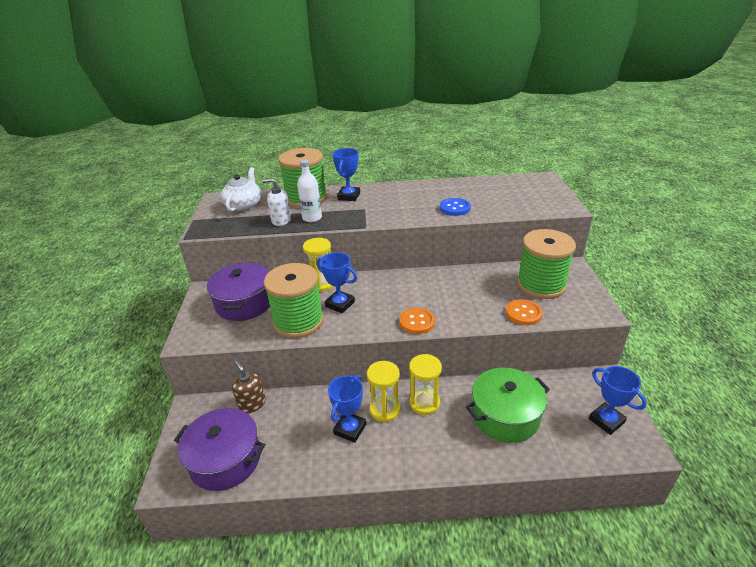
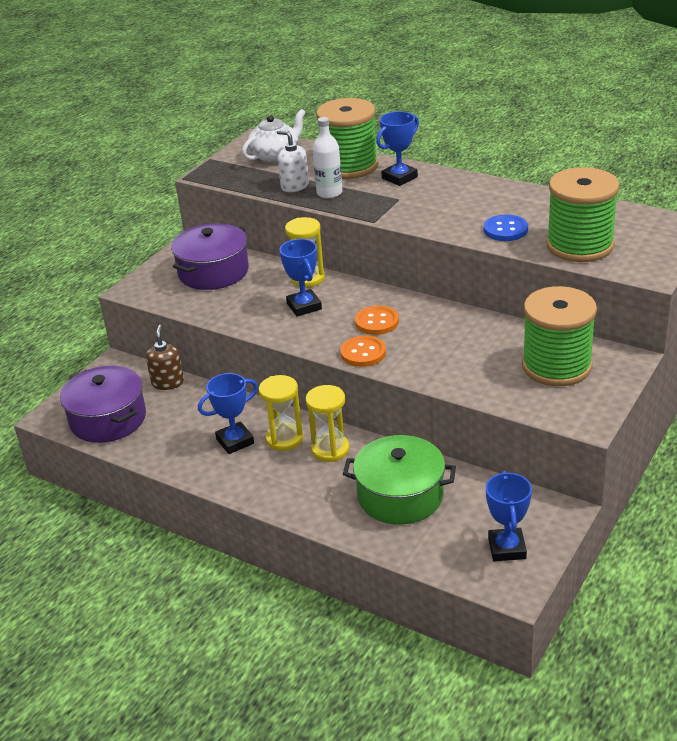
camera: 35 degrees right, 0 degrees up
(298, 321) = (246, 309): green spool -> green spool (579, 245)
(523, 313) = (491, 388): orange button -> orange button (377, 322)

